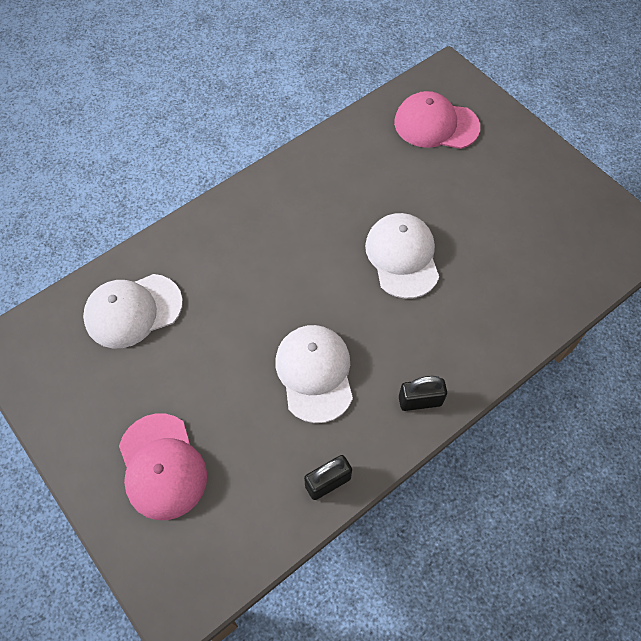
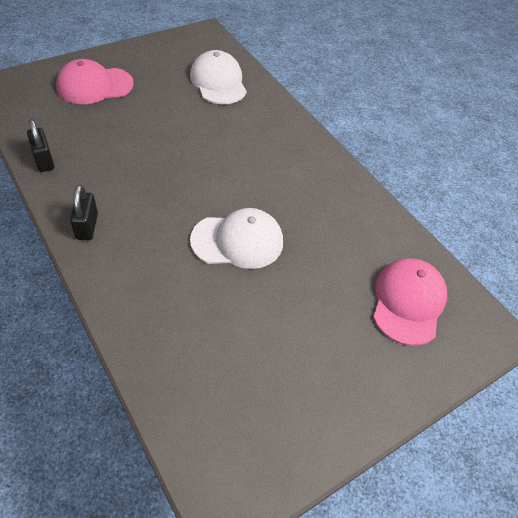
camera: 90 degrees right, 10 degrees down
(315, 373) = (136, 166): white cap -> none

